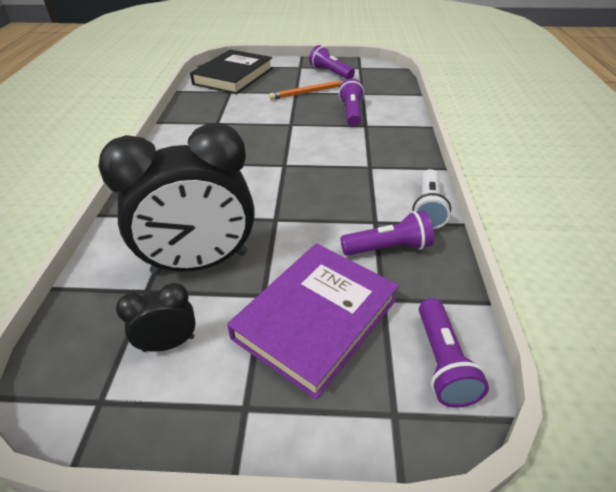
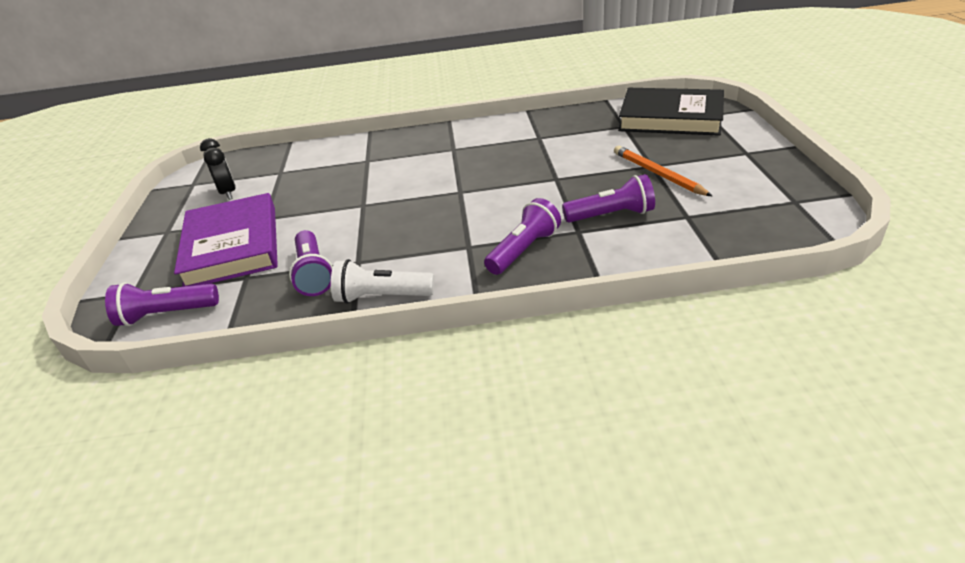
camera: 85 degrees right, 5 degrees down
(200, 263) = (306, 184): black clock -> none
(316, 319) = (232, 246): purple book -> purple book turned 45 degrees clockwise
(330, 73) = (746, 179): purple flashlight -> purple flashlight (524, 250)

